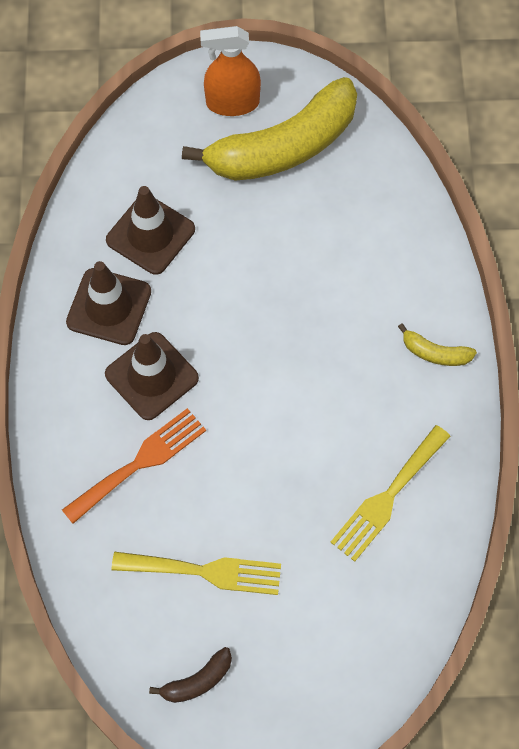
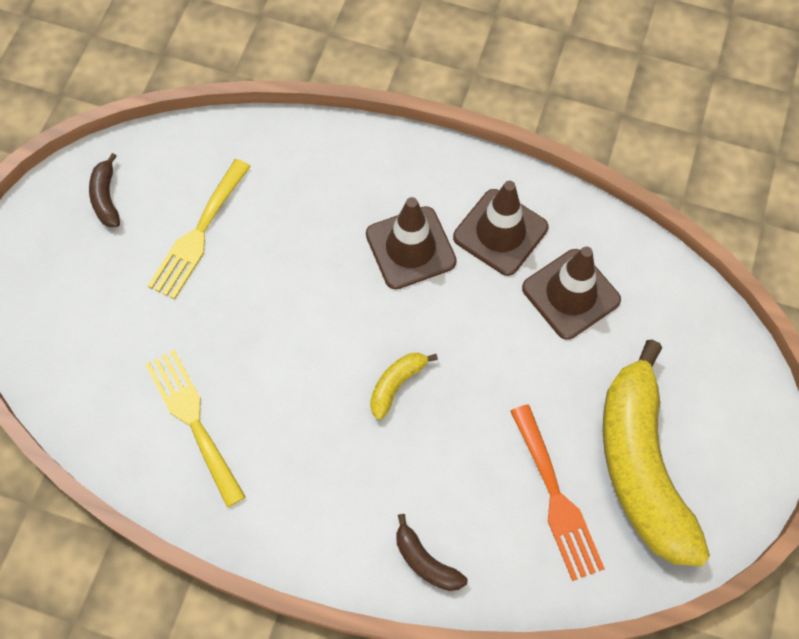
camera: 110 degrees right, 0 degrees up
(140, 462) = (326, 212): orange fork -> orange fork (556, 498)
(232, 103) = (717, 430): orange spray bottle -> none
(425, 274) = (425, 561): none -> brown banana
(435, 353) = (327, 532): yellow banana -> yellow banana (396, 384)

